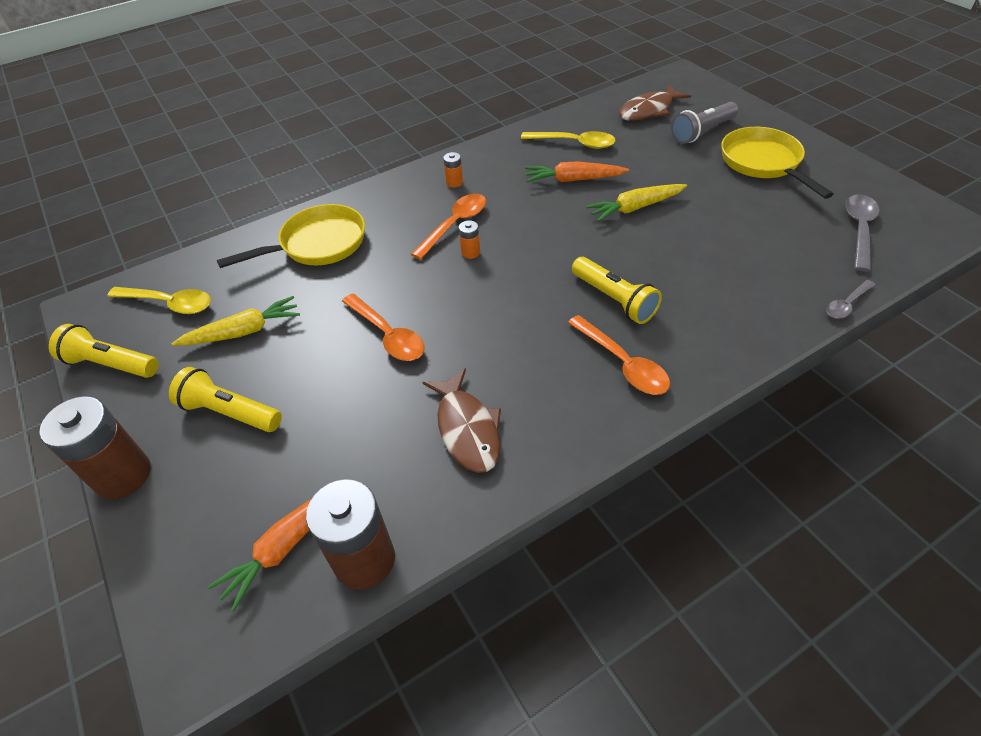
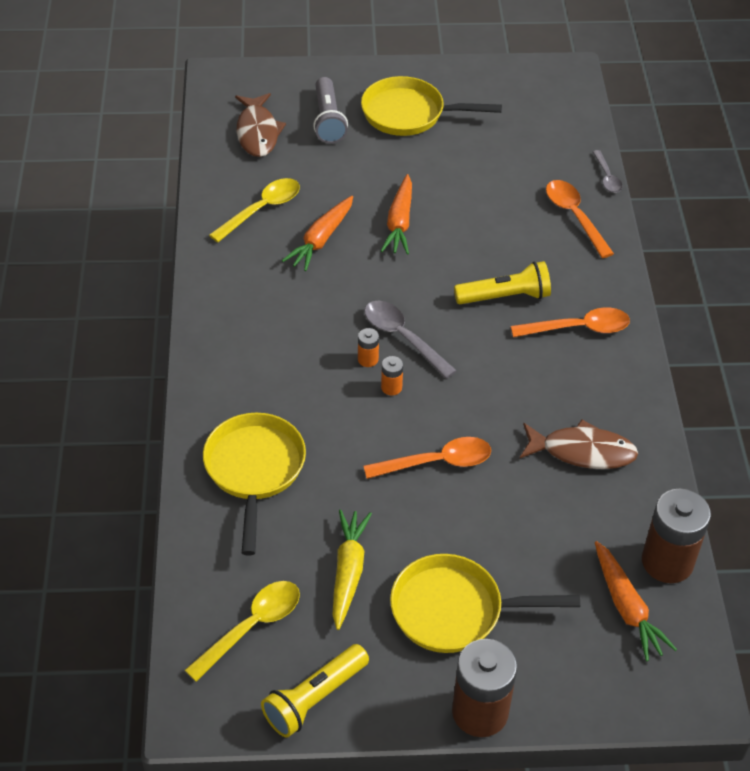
camera: 65 degrees left, 0 degrees up
(230, 412) = (454, 610): yellow flashlight -> yellow pan
(454, 182) = (244, 324): orange battery -> orange battery (391, 387)
(454, 225) = (316, 353): orange spoon -> orange spoon (575, 217)
(635, 208) = (399, 222): yellow carrot -> orange carrot
(859, 230) = (537, 119): grey spoon -> grey spoon (403, 338)

